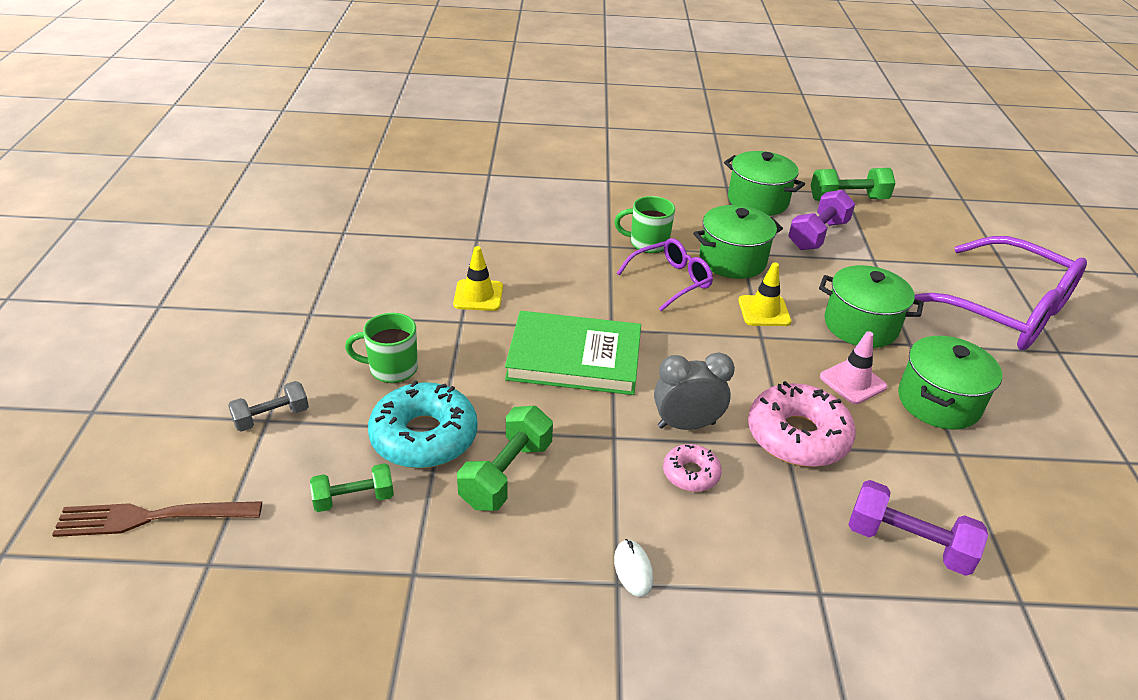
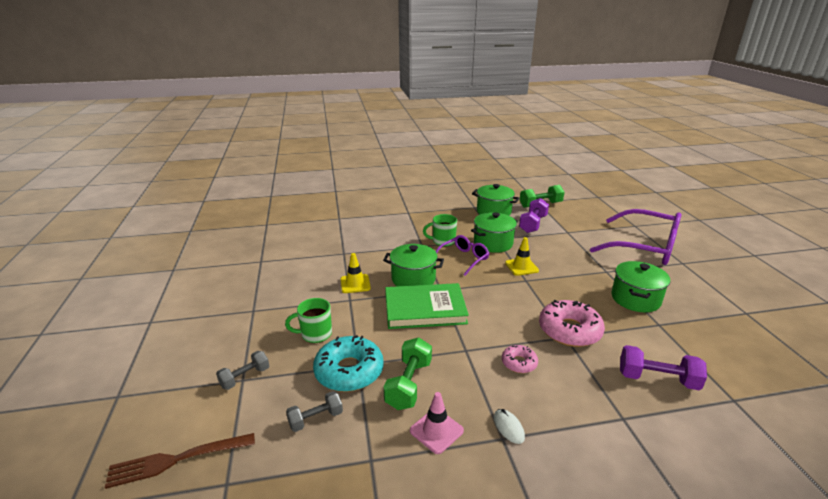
camera: 10 degrees left, 10 degrees down
(354, 499) = (316, 419): green dumbbell -> grey dumbbell
(686, 425) = (505, 335): grey clock -> none
(852, 382) = (585, 296): pink traffic cone -> pink traffic cone (436, 431)
(860, 325) = (576, 266): green pot -> green pot (413, 279)

